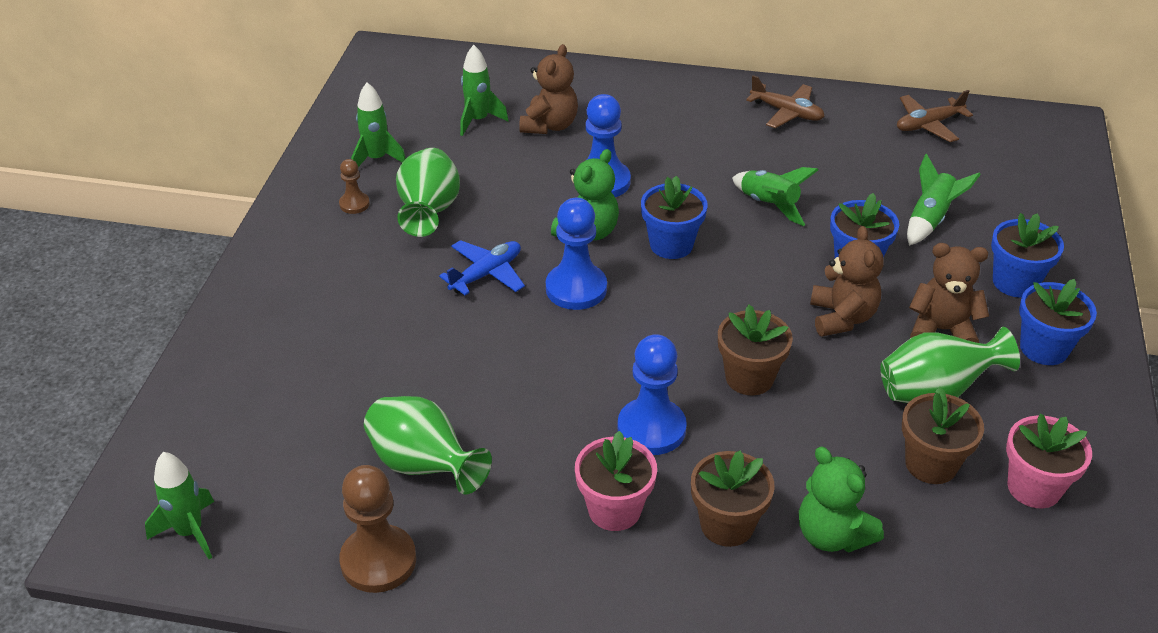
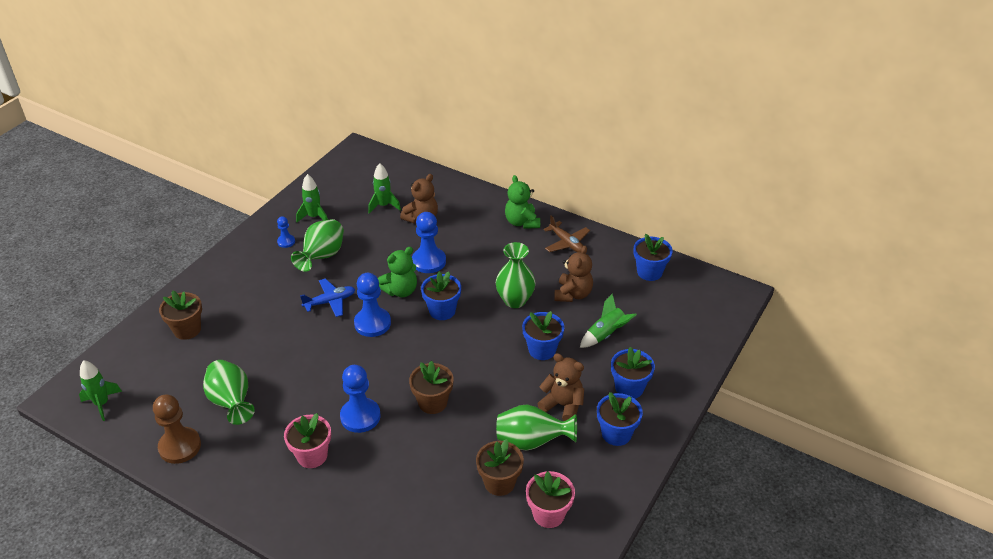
camera: 20 degrees right, 0 degrees up
(354, 204) = (286, 241): brown pawn -> blue pawn
(727, 524) = (365, 482): brown flower pot -> brown flower pot (187, 329)
(769, 205) = (515, 300): green rocket -> green vase
(832, 535) = (416, 505): green teddy bear -> green teddy bear (522, 222)
(842, 317) = (509, 381): brown teddy bear -> brown teddy bear (573, 294)
(928, 125) = (649, 272): brown plane -> blue flower pot

